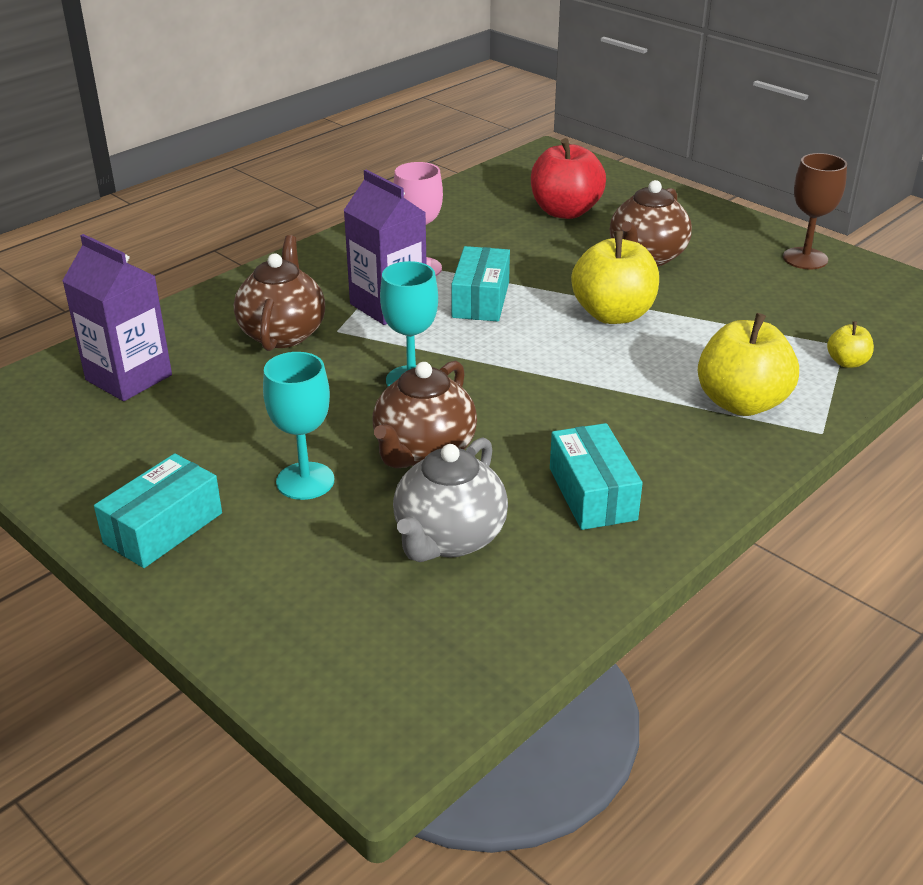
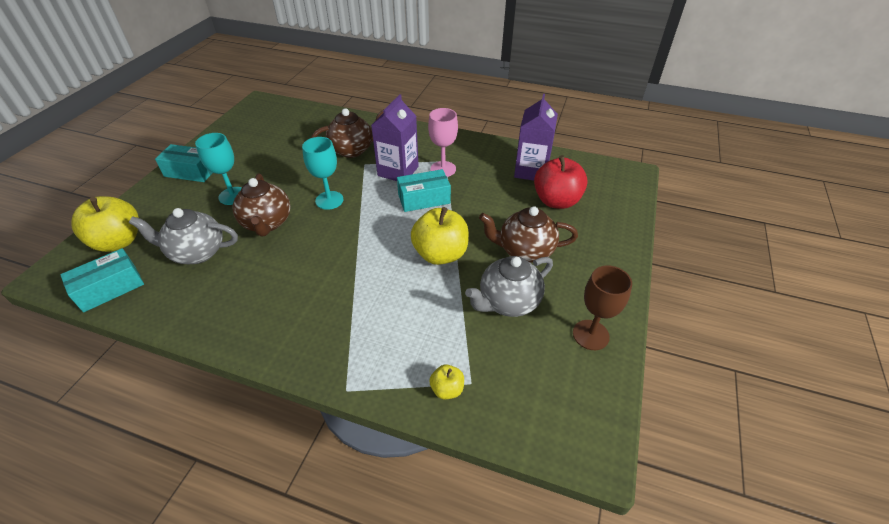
camera: 65 degrees right, 10 degrees up
(129, 377) = (296, 125): purple carton -> purple carton (531, 171)
(424, 451) = (267, 223): brown teapot -> brown teapot turned 105 degrees counterclockwise
(592, 494) = (246, 293): turquoise box -> turquoise box (110, 288)
(729, 291) = (508, 302): none -> grey teapot
(741, 403) = (365, 339): yellow apple -> yellow apple (119, 241)

